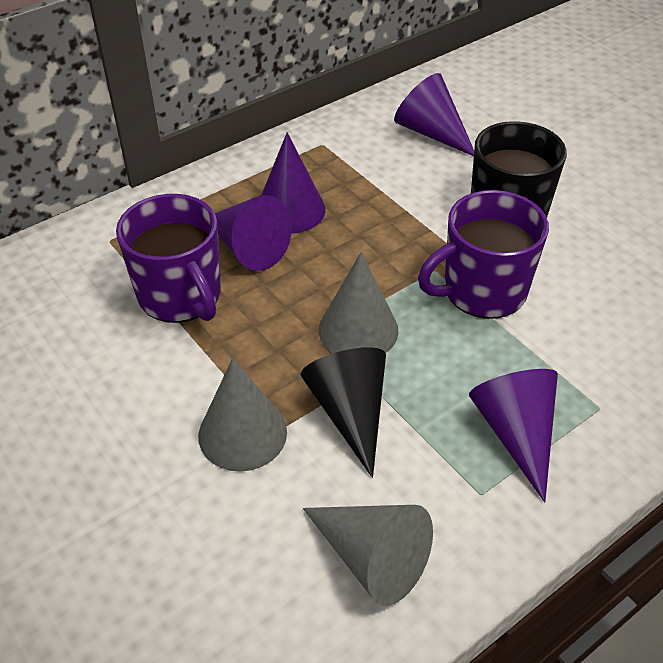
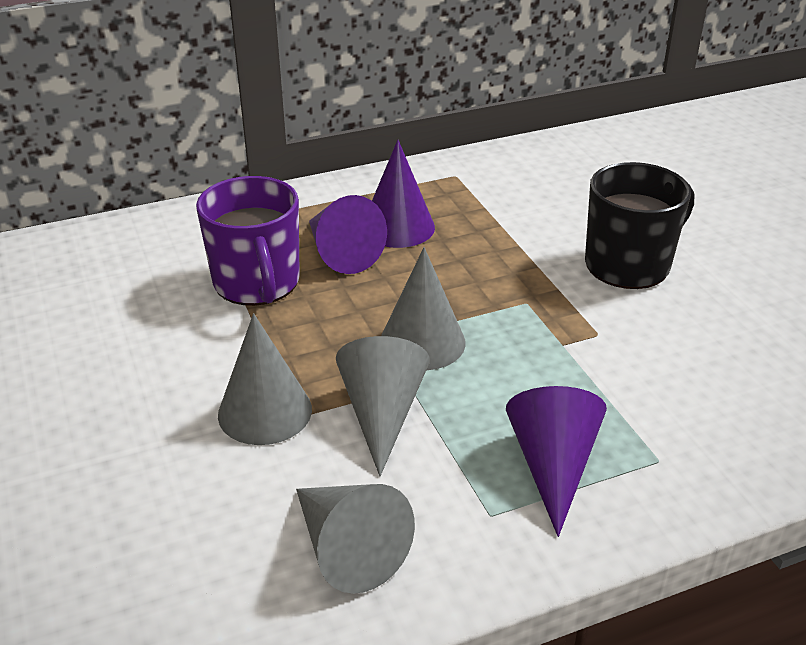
camera: 15 degrees right, 10 degrees down
(350, 412) = (382, 413): black cone -> grey cone
(431, 132) = (575, 180): purple cone -> none
(482, 290) = (571, 329): purple mug -> none

